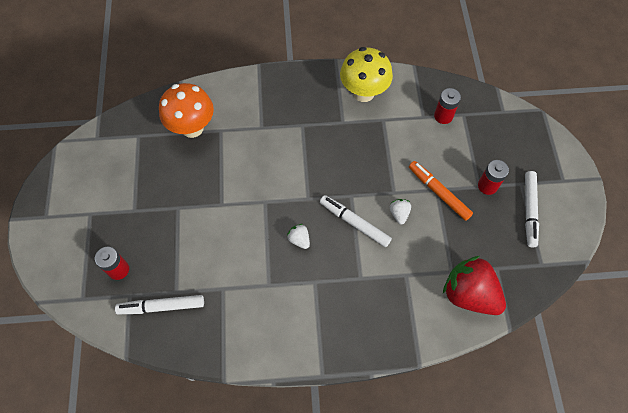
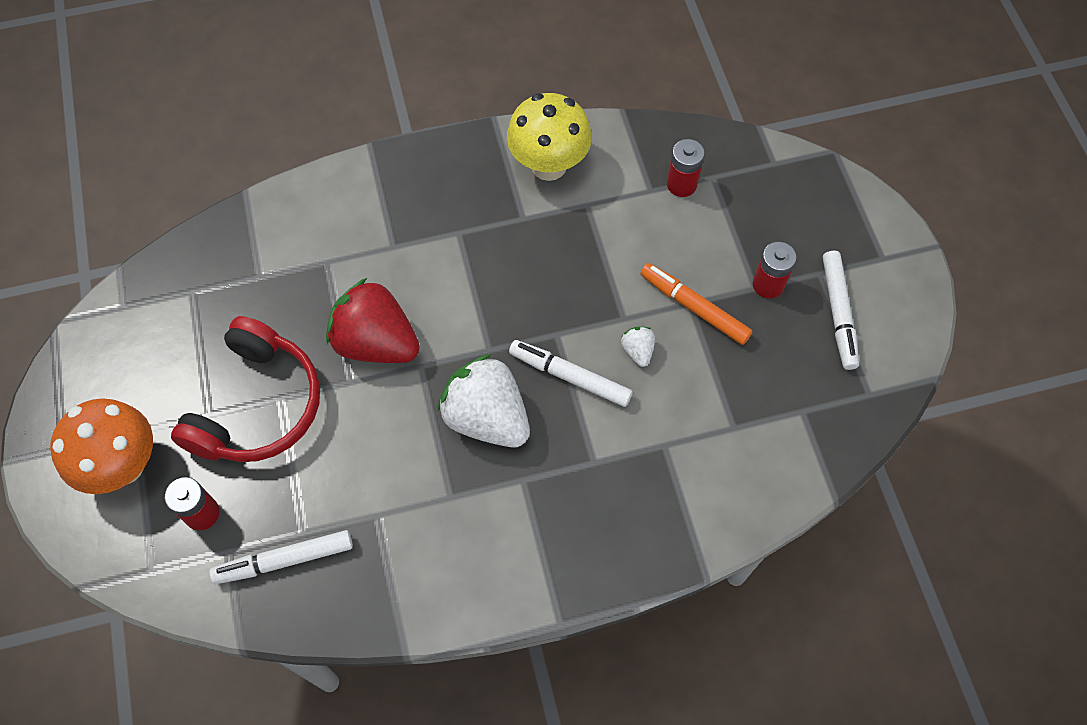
camera: 10 degrees left, 0 degrees up
(163, 210) = (257, 406): none -> red headphones
(192, 128) = (279, 264): orange mushroom -> orange mushroom (124, 466)
(299, 239) = (486, 417): white strawberry -> white strawberry, size x2.32
(469, 294) = (766, 458): red strawberry -> red strawberry (376, 342)

